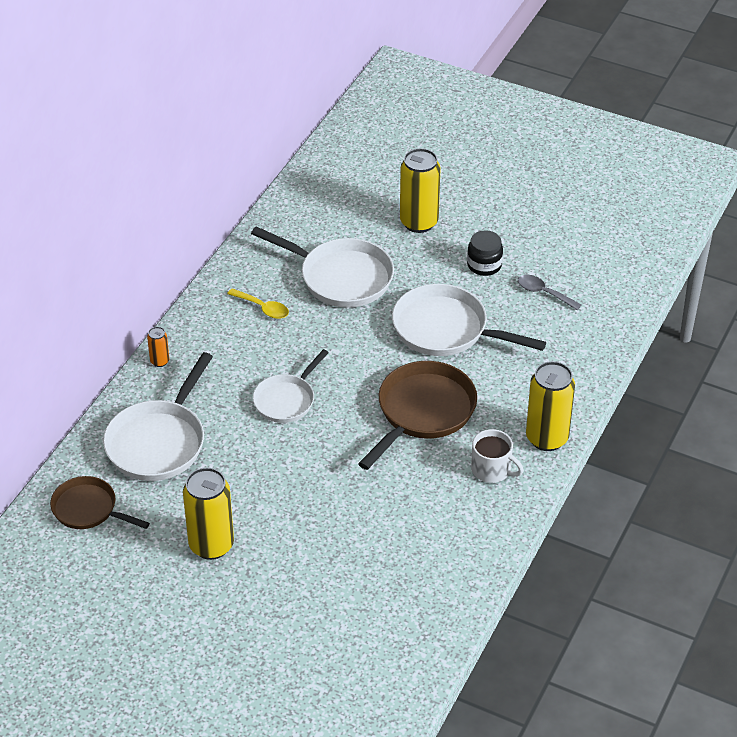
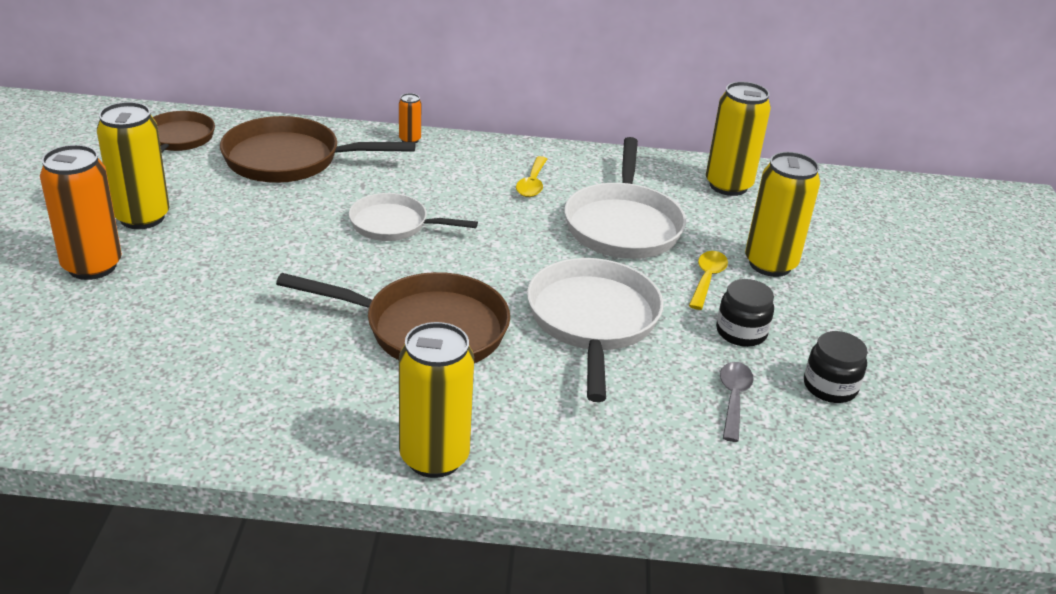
camera: 65 degrees right, 10 degrees down
(159, 442) = (290, 160): white pan -> brown pan
(271, 581) = (92, 266): none -> orange can
(313, 204) = (728, 185): none -> yellow can
(423, 259) = (707, 279): none -> yellow spoon
(492, 469) = (345, 412): white mug -> none
(549, 248) = (830, 387): none -> black jar

